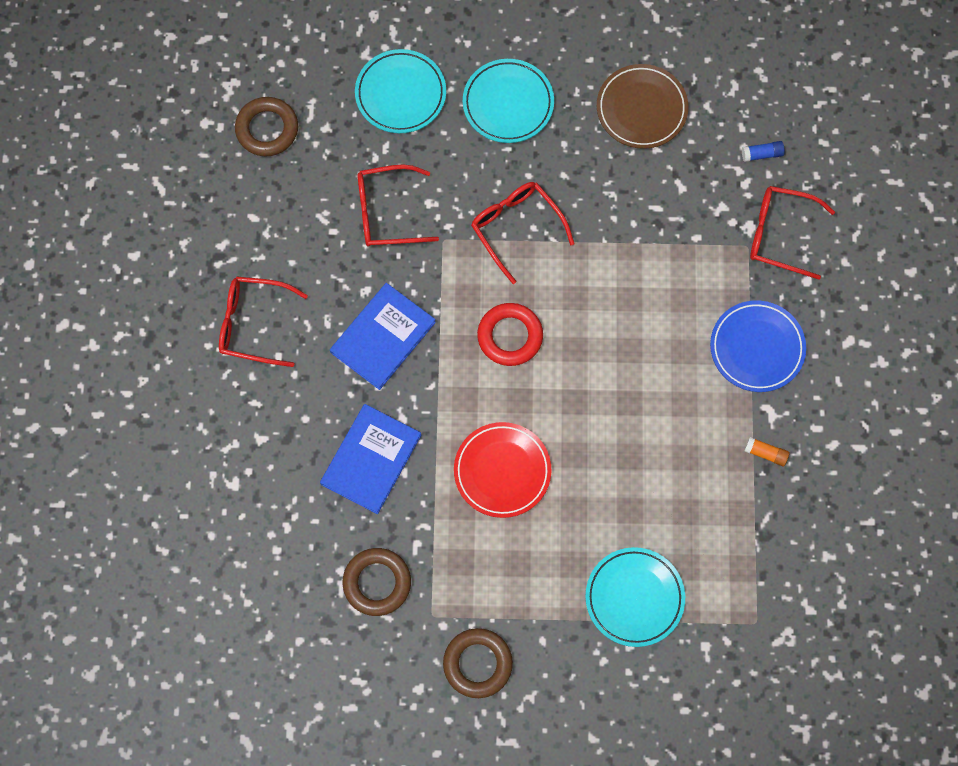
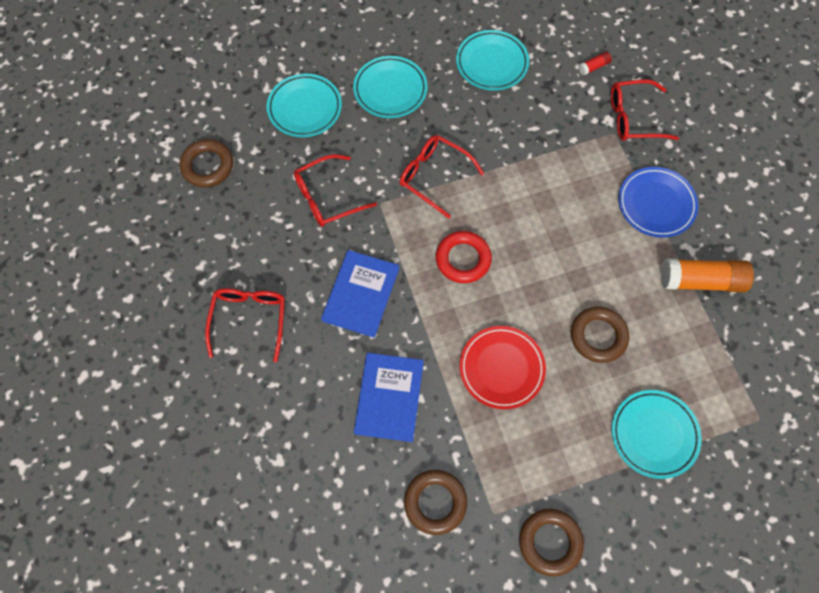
camera: 20 degrees left, 5 degrees down
(254, 324) = (249, 320): red glasses -> red glasses turned 105 degrees clockwise
(622, 473) = (598, 336): none -> brown ring
(641, 109) = (492, 63): brown plate -> turquoise plate
(762, 154) = (593, 67): blue glue stick -> red glue stick
(765, 453) = (701, 281): orange glue stick -> orange glue stick, size x2.27

